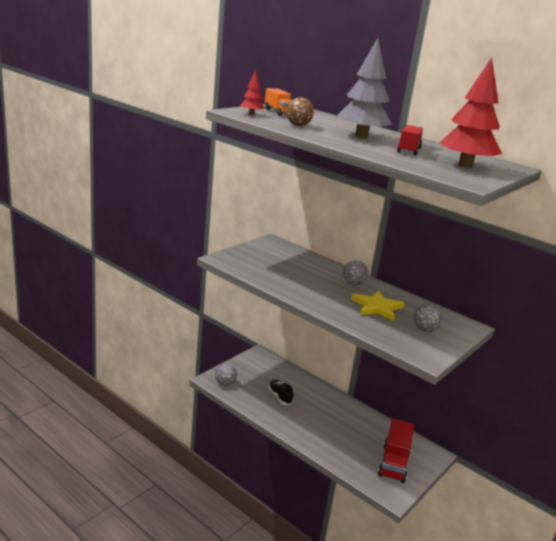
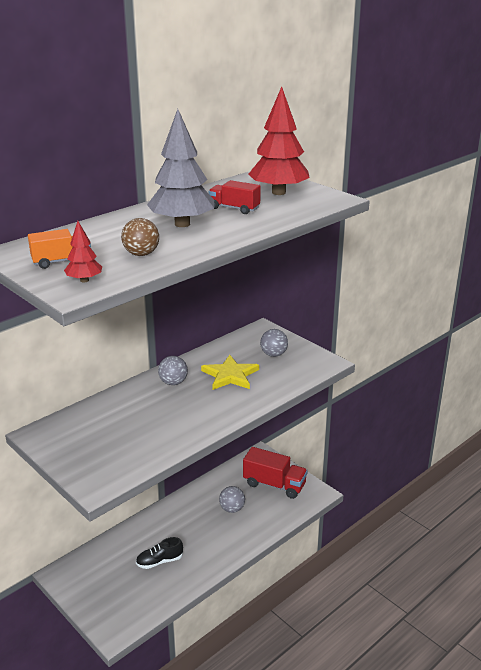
camera: 80 degrees left, 5 degrees up
(225, 383) = (124, 617): grey ball -> grey ball (232, 509)

